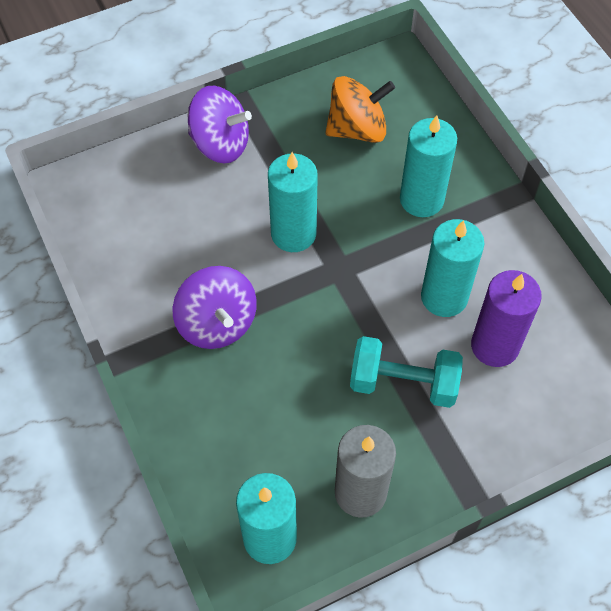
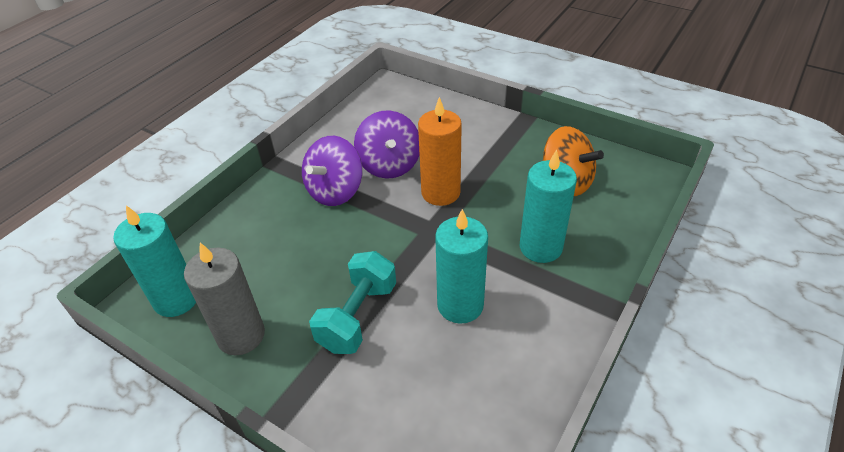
camera: 60 degrees right, 15 degrees down
(220, 144) = (480, 126): purple spinning top -> purple spinning top (389, 165)
(293, 234) = (440, 193): turquoise candle -> orange candle
(403, 383) = (358, 316): turquoise dumbbell -> turquoise dumbbell turned 45 degrees clockwise
(494, 346) = (440, 363): purple candle -> none

